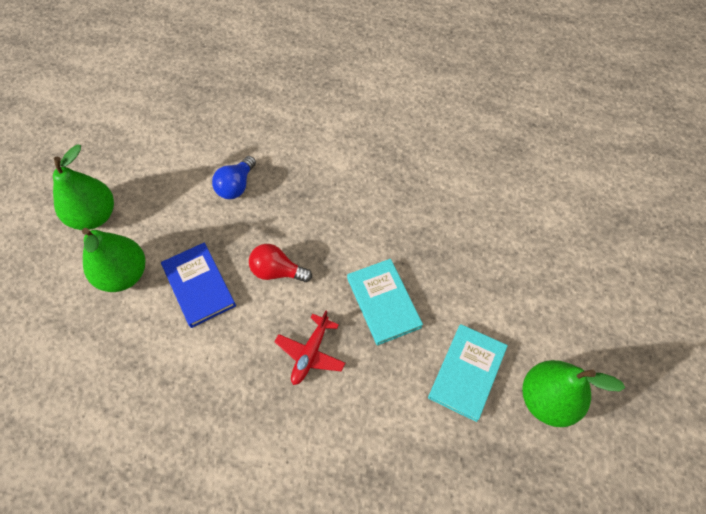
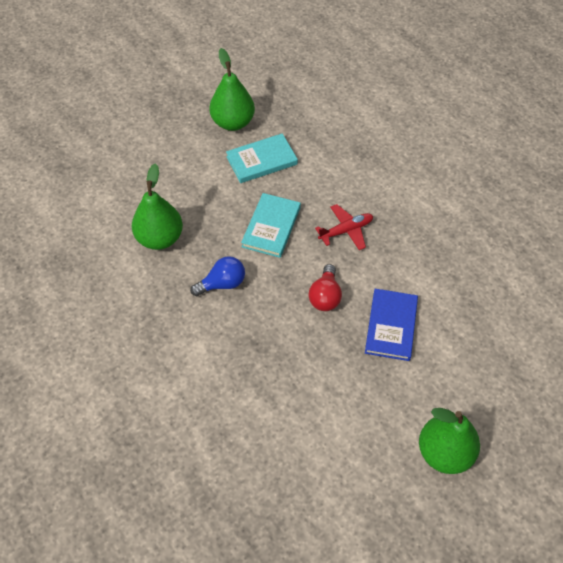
camera: 140 degrees left, 5 degrees down
(124, 275) = (445, 376): green pear -> green pear (160, 238)
(236, 186) = (301, 391): blue light bulb -> blue light bulb (222, 284)
(277, 271) = (325, 296): red light bulb -> red light bulb turned 45 degrees clockwise

